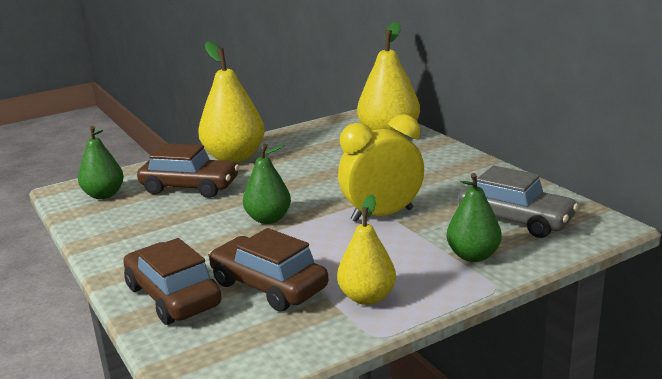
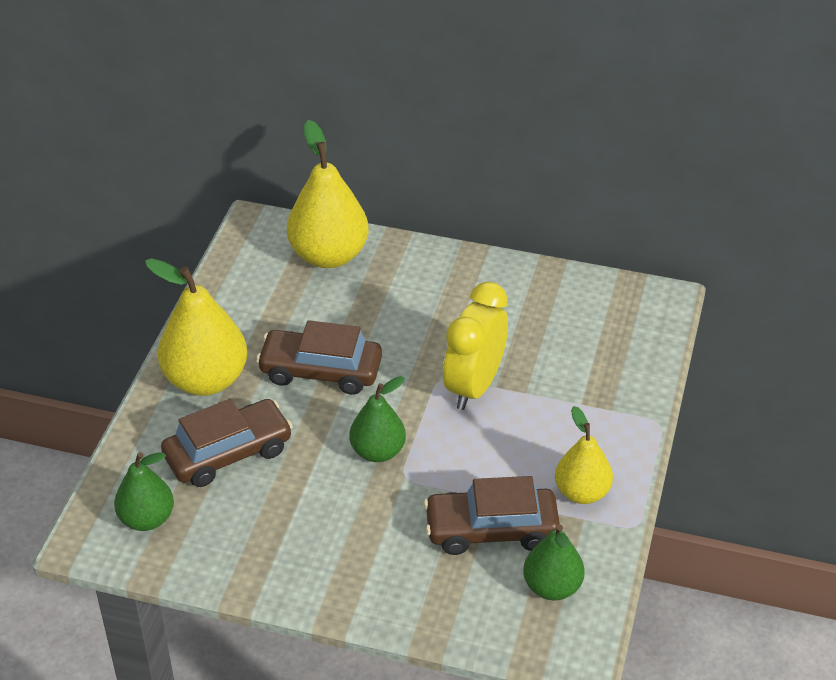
camera: 45 degrees left, 20 degrees up
(173, 296) = (428, 592): brown car -> brown car (320, 371)
(473, 256) = (605, 396): green pear -> green pear (552, 587)
(515, 220) = (590, 331): grey car -> none

